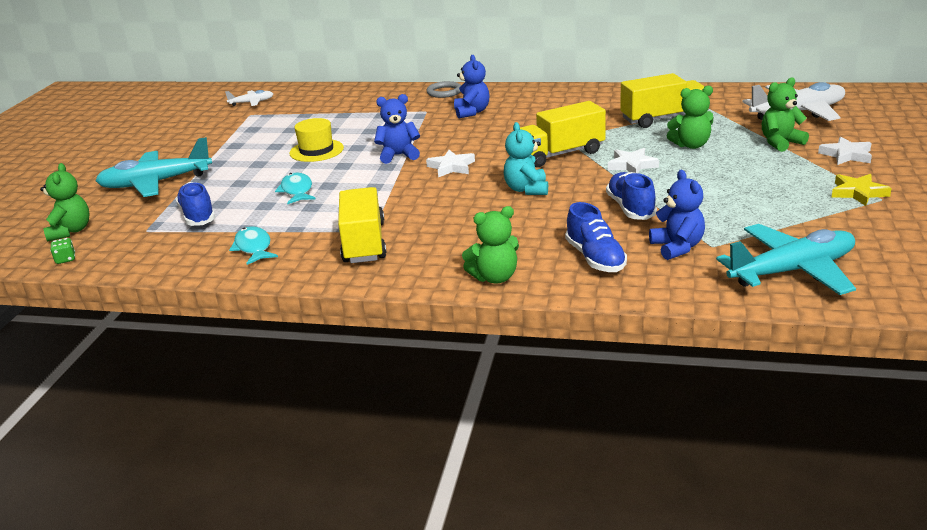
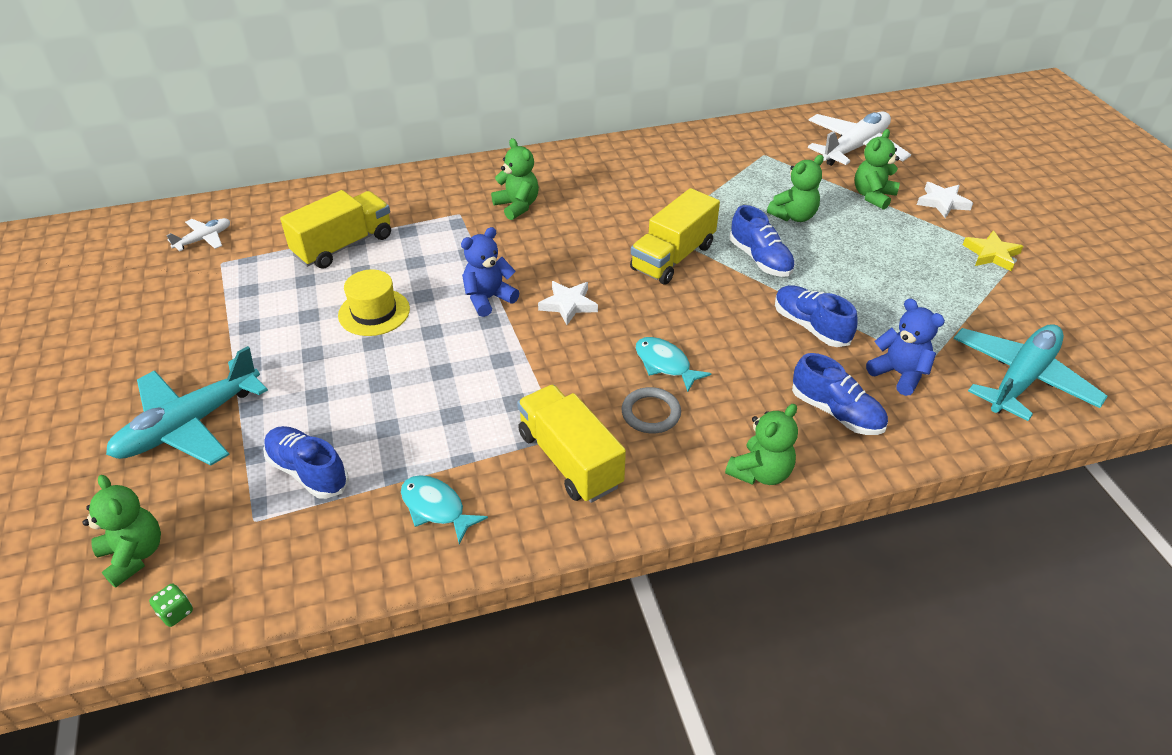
camera: 30 degrees left, 15 degrees up
(297, 191) = (408, 391): turquoise fish -> turquoise fish (665, 364)
(444, 92) = (455, 176): grey ring -> grey ring (651, 413)
(472, 112) = (517, 206): blue teddy bear -> green teddy bear
(526, 189) = (682, 323): turquoise teddy bear -> none
(632, 165) = (760, 259): white star -> blue shoe
(663, 118) = (734, 180): yellow truck -> yellow truck (343, 246)

